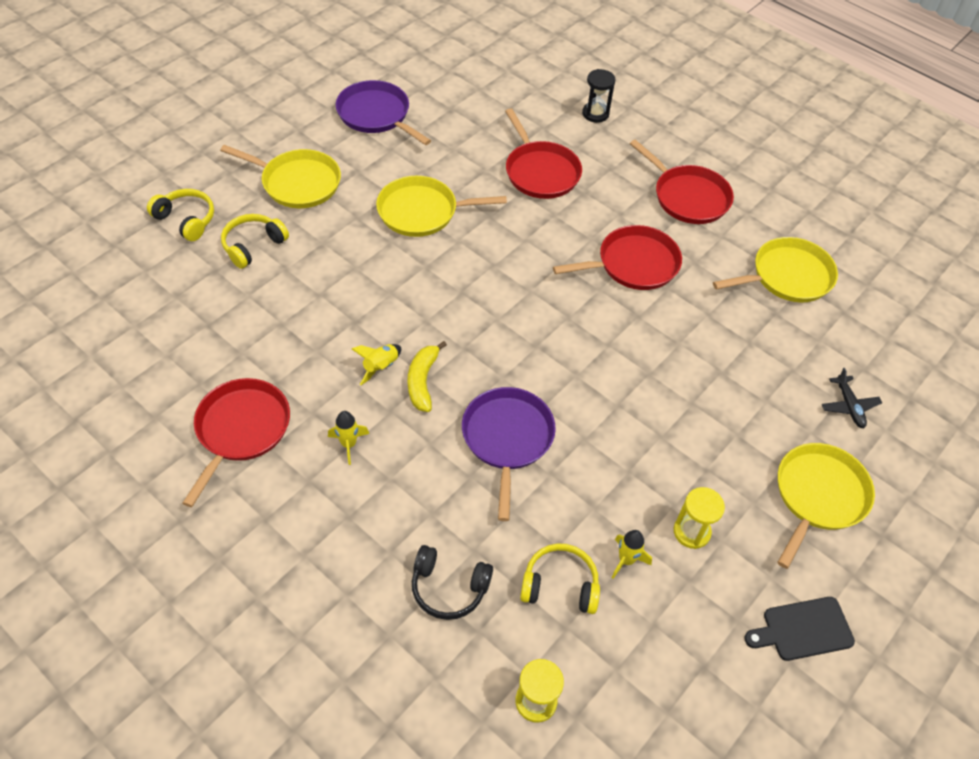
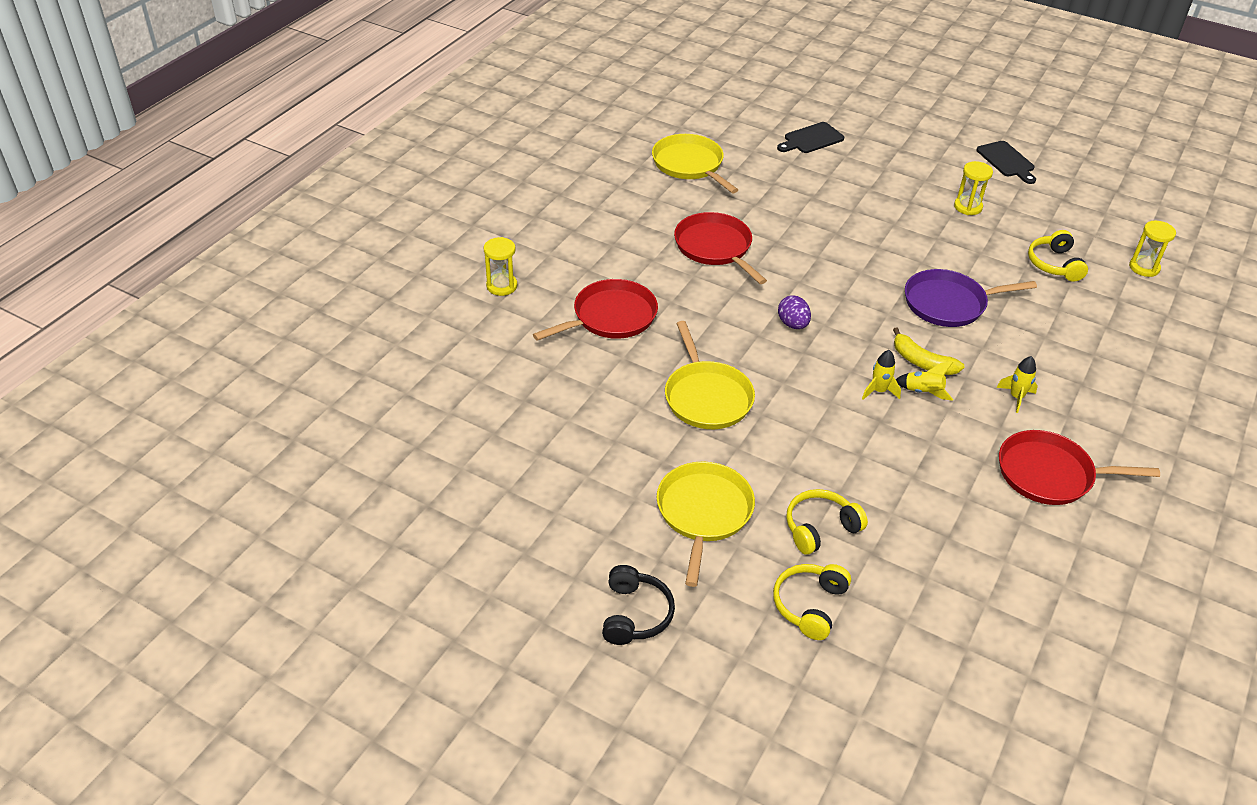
camera: 100 degrees left, 10 degrees down
(253, 245) = (820, 528): yellow headphones -> yellow headphones turned 120 degrees clockwise
(376, 115) = (555, 465): purple pan -> none
(422, 381) = (922, 362): yellow banana -> yellow banana turned 45 degrees clockwise
(449, 588) = (1098, 318): black headphones -> black headphones (635, 614)
(503, 294) = (793, 324): none -> purple egg
(595, 114) = (502, 286): black hourglass -> yellow hourglass
(626, 560) = (1012, 235): yellow rocket -> yellow rocket (878, 391)
(688, 197) = (611, 219): red pan -> none
(818, 496) = (900, 153): yellow pan -> none
(849, 406) = (811, 139): black plane -> black cutting board

